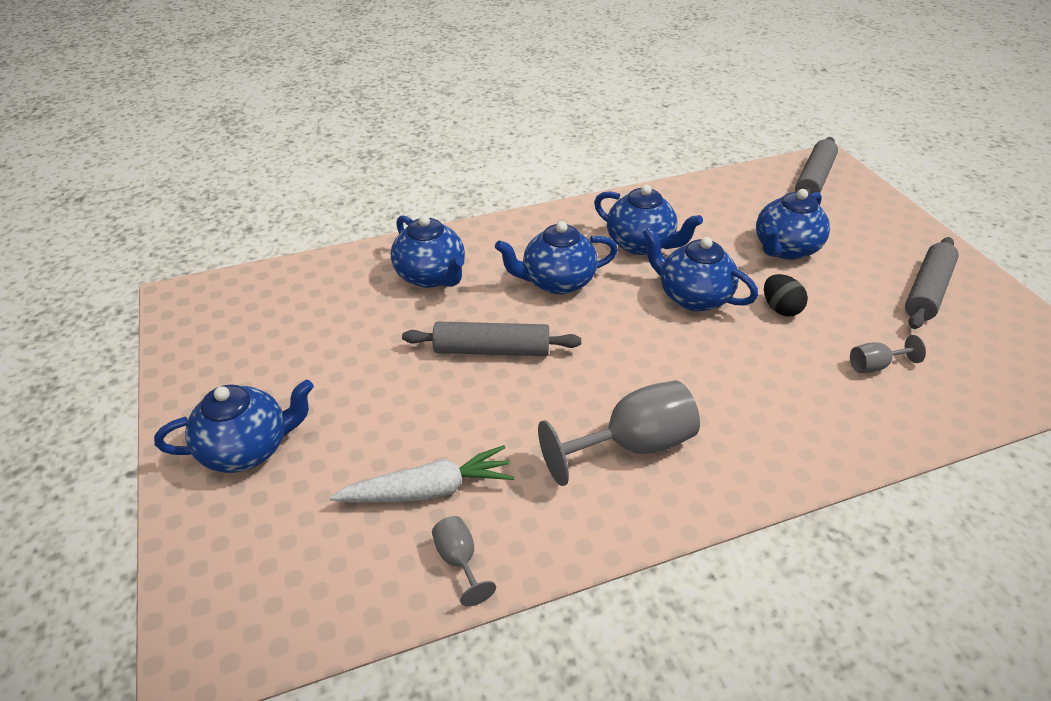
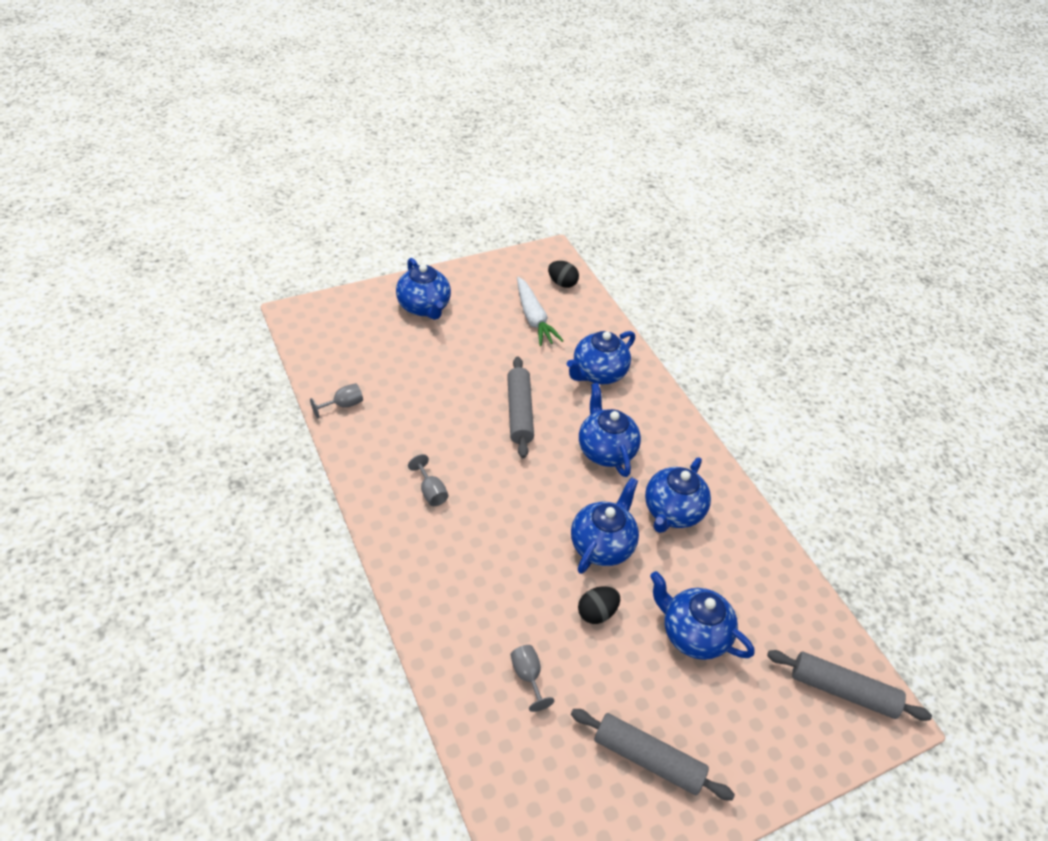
camera: 80 degrees right, 5 degrees up
(250, 293) = (562, 283): none -> black egg
(428, 490) = (393, 388): white carrot -> white carrot (533, 318)
(632, 445) = (430, 491): grey goblet -> grey goblet, size x0.50

